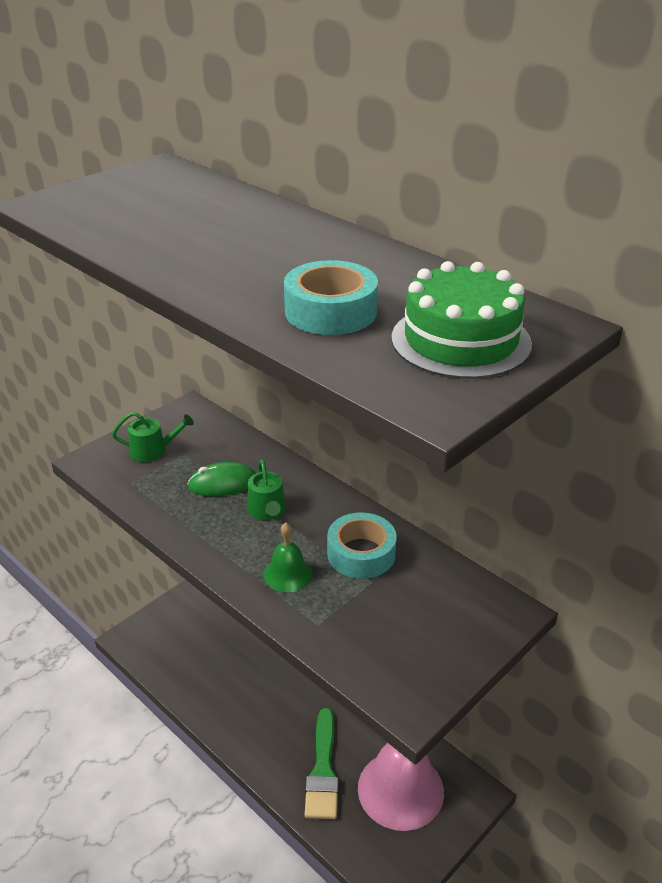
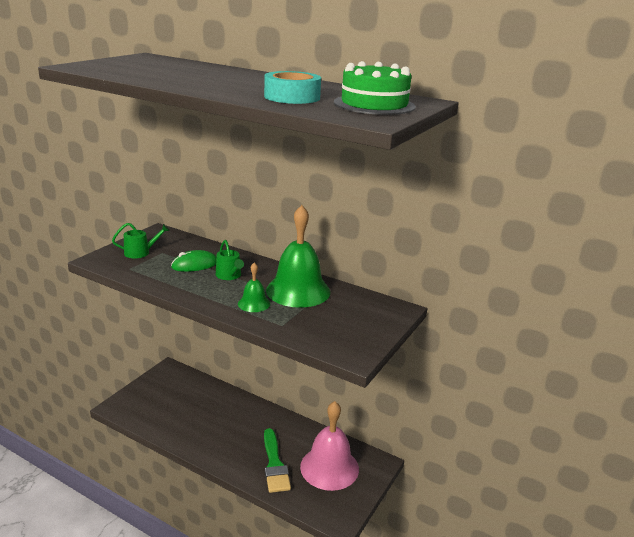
camera: 15 degrees left, 10 degrees down
(361, 554) = (298, 291): turquoise tape -> green bell

